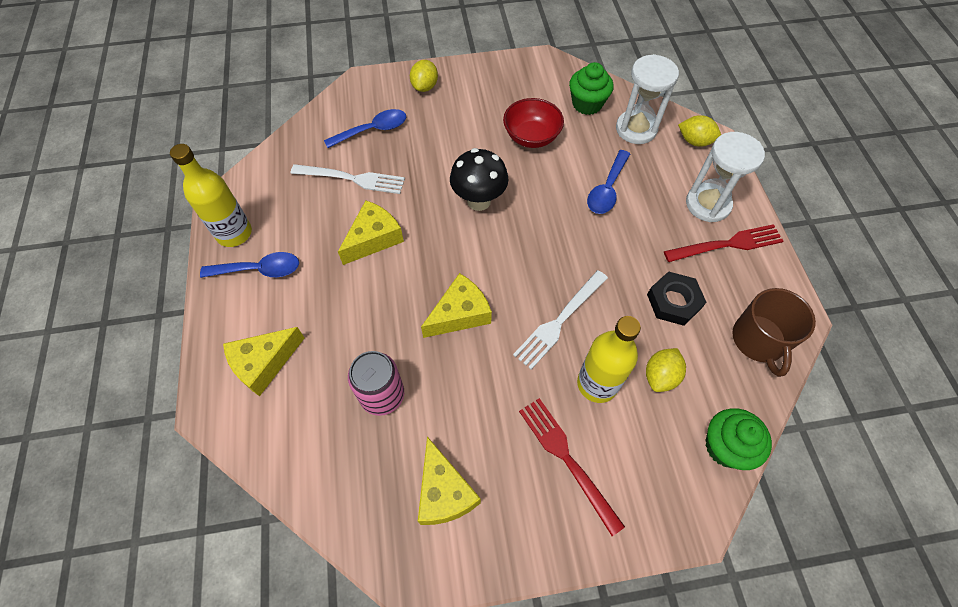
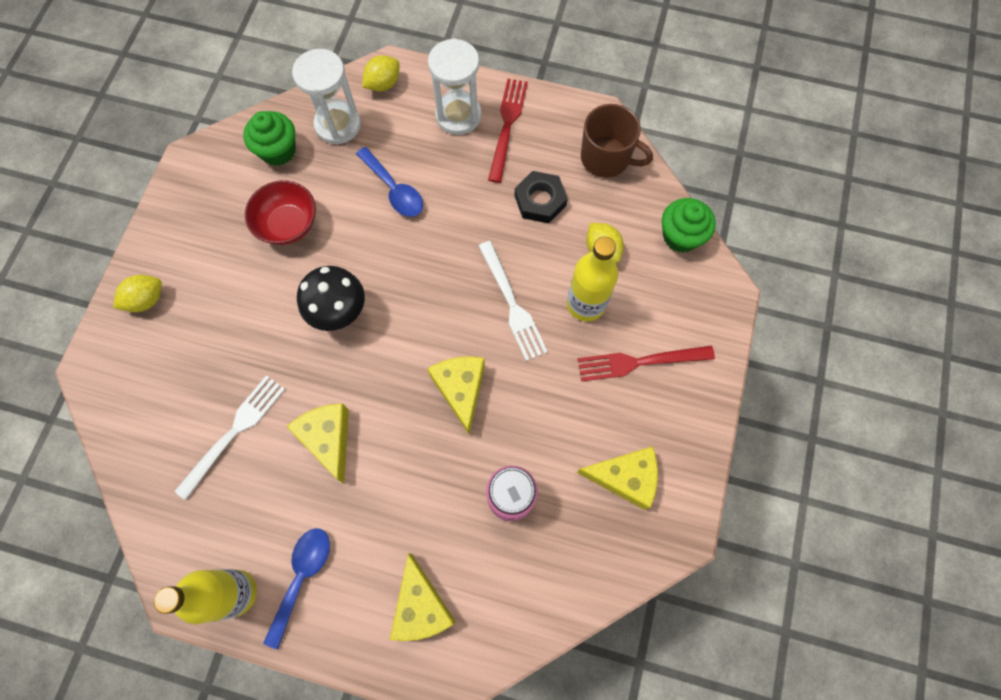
camera: 65 degrees left, 10 degrees up
(373, 130) = (176, 383): blue spoon -> none
(425, 87) = (146, 300): yellow lemon -> yellow lemon turned 75 degrees counterclockwise

